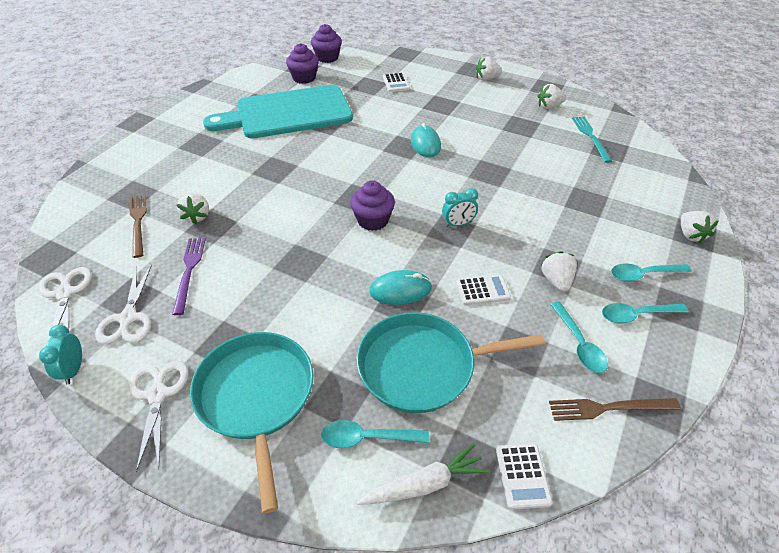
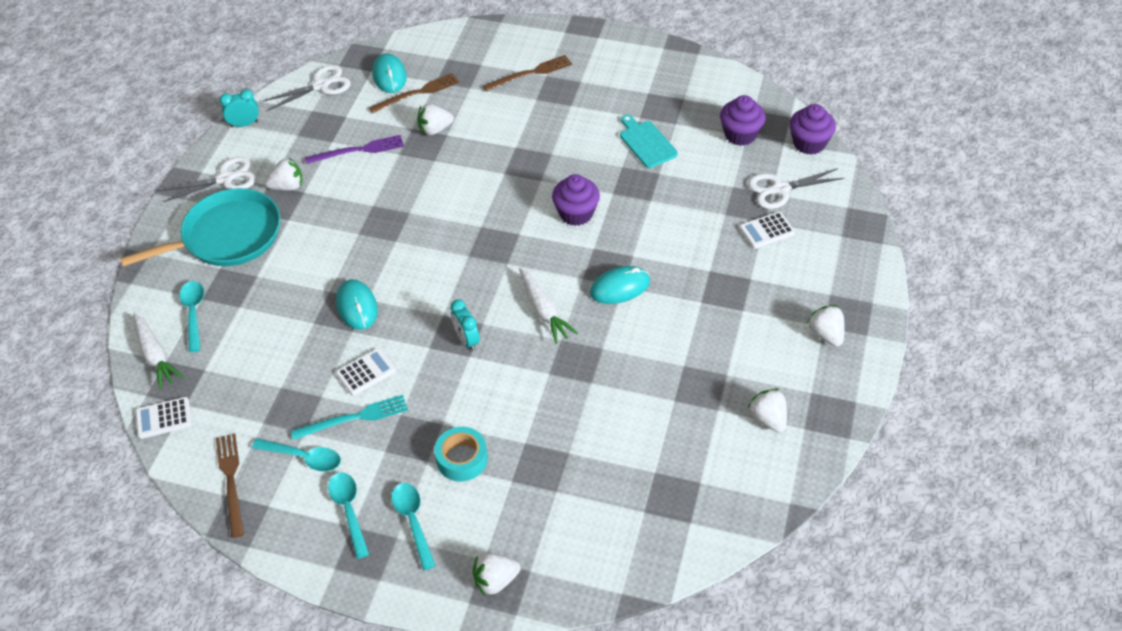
camera: 80 degrees right, 5 degrees up
(96, 239) = (389, 76): none -> turquoise mouse
(128, 318) = (298, 133): white scissors -> white scissors (780, 189)
(168, 154) = (530, 73): none -> brown fork
(288, 113) = (646, 143): turquoise cutting board -> turquoise cutting board, size x0.41
(373, 220) = (457, 265): purple cupcake -> purple cupcake (576, 213)
(422, 366) = (266, 338): turquoise pan -> none
(438, 181) = (544, 311): none -> white carrot
(482, 290) = (366, 372): white calculator -> white calculator turned 105 degrees counterclockwise
(556, 281) = (390, 436): white strawberry -> white strawberry (287, 186)
(579, 344) = (304, 457): turquoise spoon -> turquoise spoon turned 135 degrees counterclockwise
(580, 240) = (462, 459): none -> turquoise tape
(590, 137) = (697, 473): turquoise fork -> turquoise fork (354, 418)

